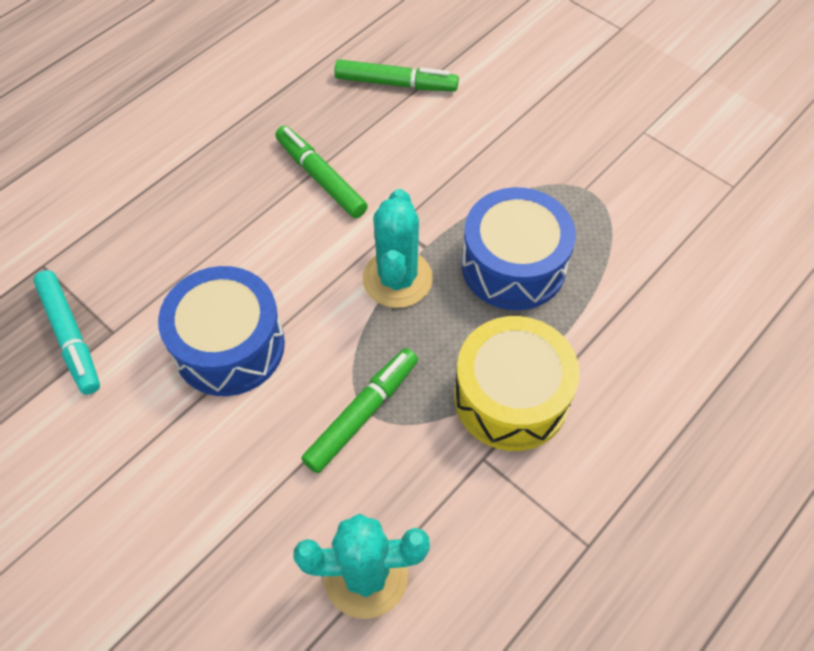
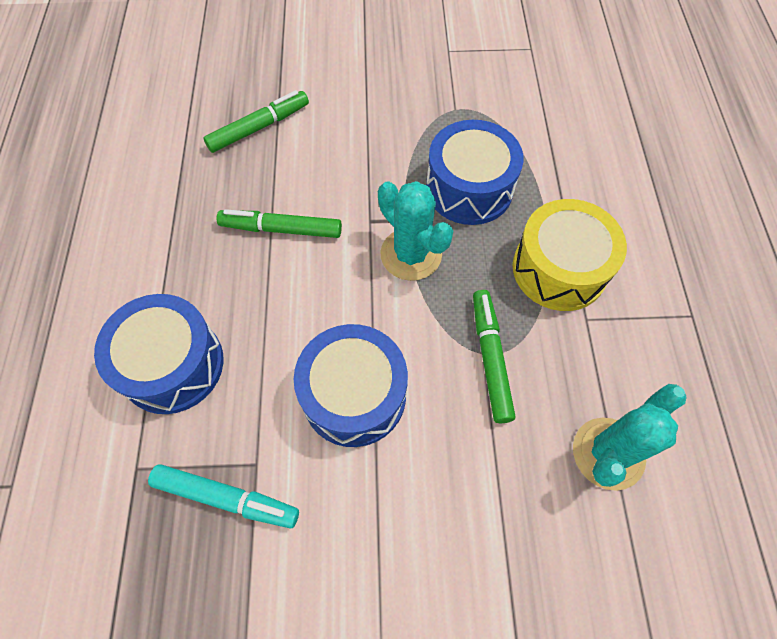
camera: 45 degrees left, 5 degrees up
(138, 215) = (172, 364): none -> blue drum

